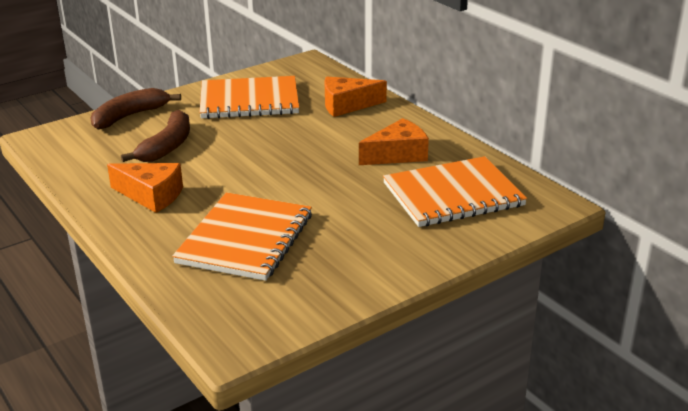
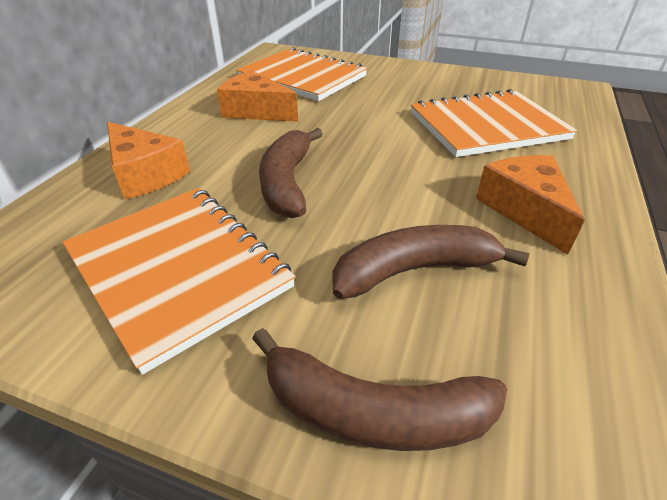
camera: 125 degrees left, 10 degrees up
(281, 139) = (287, 182): none -> brown banana

